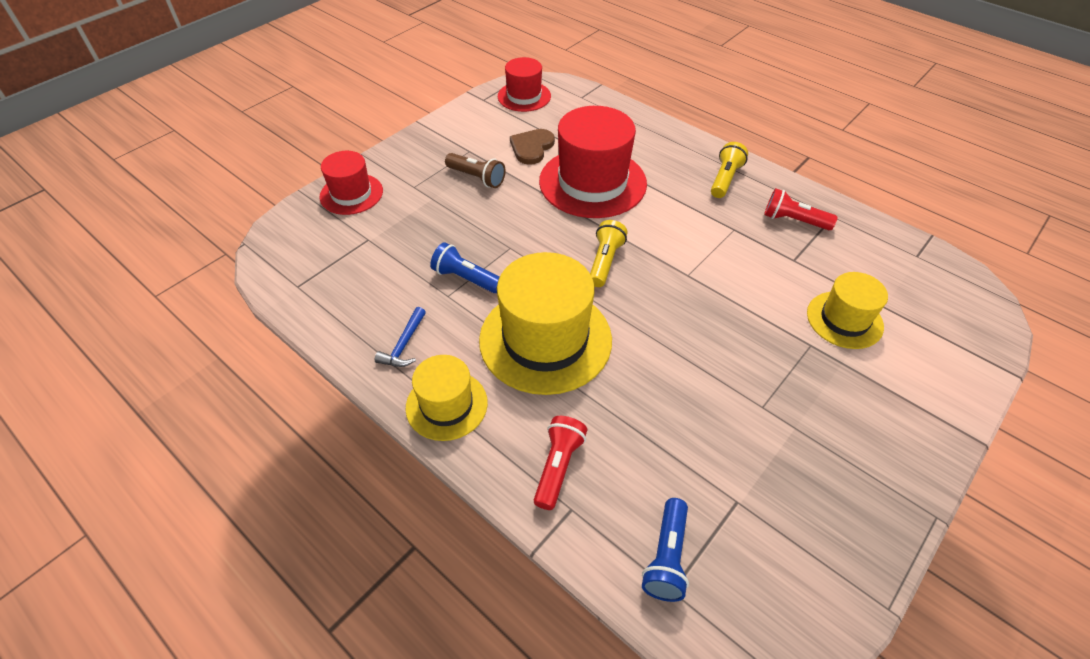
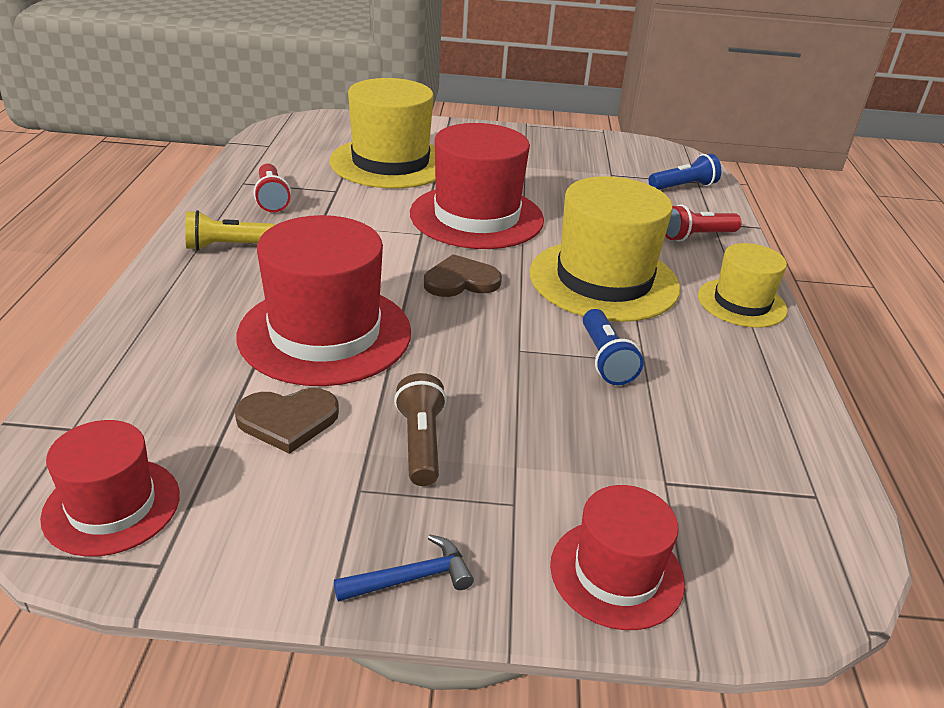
camera: 130 degrees left, 15 degrees down
(404, 345) = (736, 357): blue hammer -> blue hammer (411, 578)
(605, 261) = (461, 281): yellow flashlight -> brown heart
(697, 322) = (476, 216): none -> red hat
(844, 320) = (390, 163): yellow hat -> yellow hat, size x1.75

